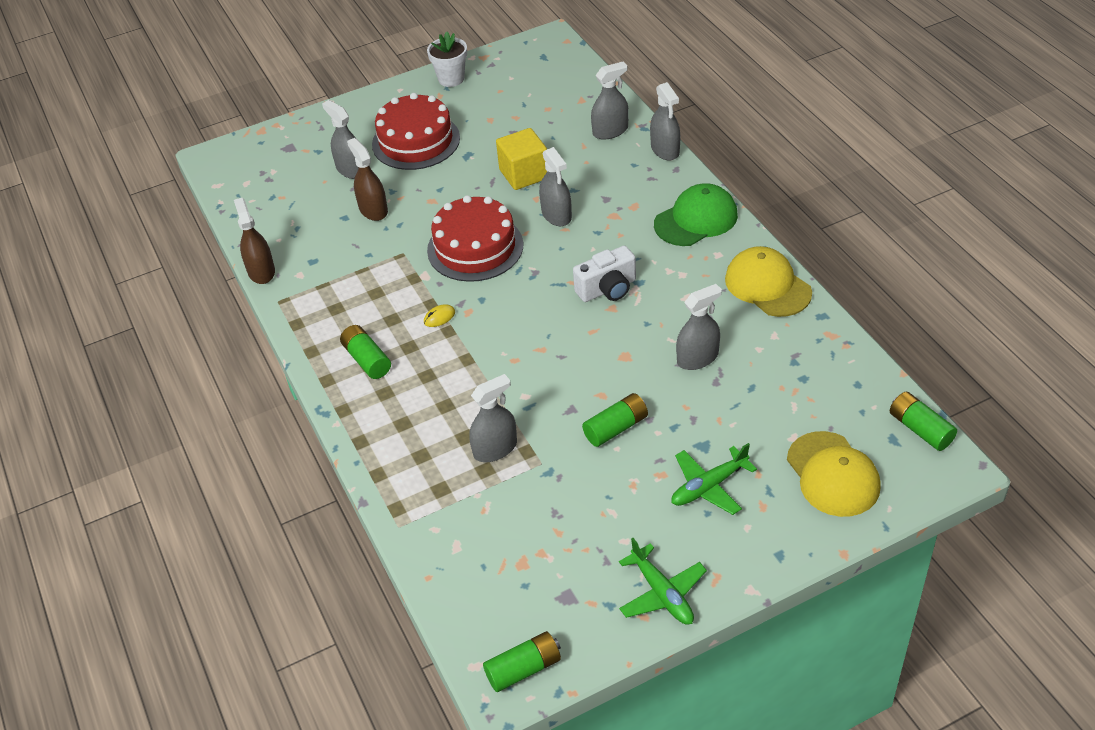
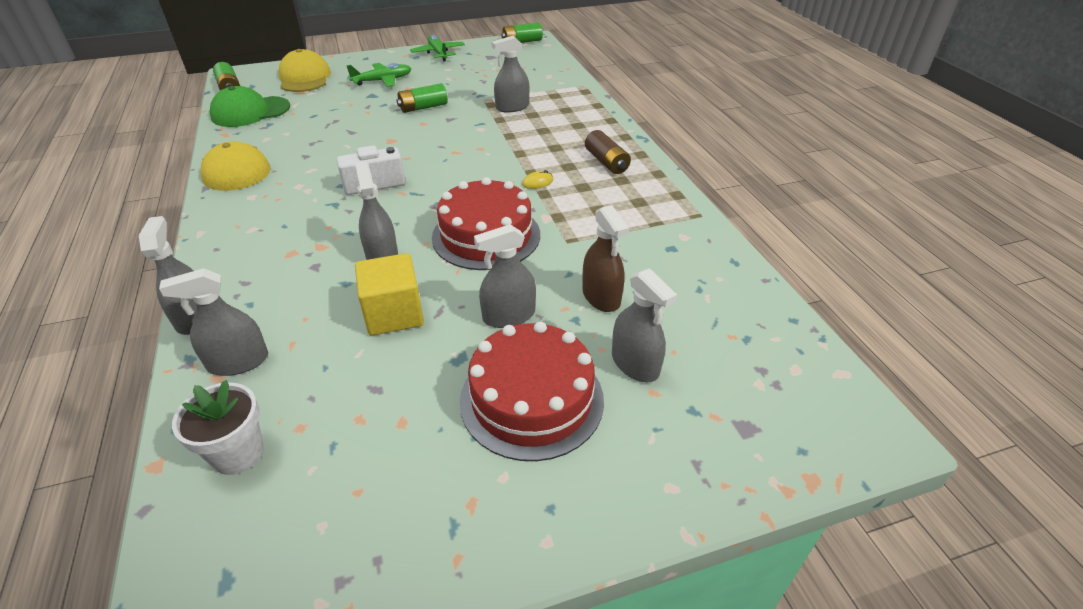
camera: 175 degrees left, 5 degrees down
(261, 271) = (729, 245): brown spray bottle -> none
(367, 360) = (606, 162): green battery -> brown battery
(451, 79) = (437, 550): white flower pot -> white flower pot (238, 453)
(696, 219) = (240, 229): green cap -> green cap (250, 112)
(697, 358) = (336, 133): grey spray bottle -> grey spray bottle (509, 316)

